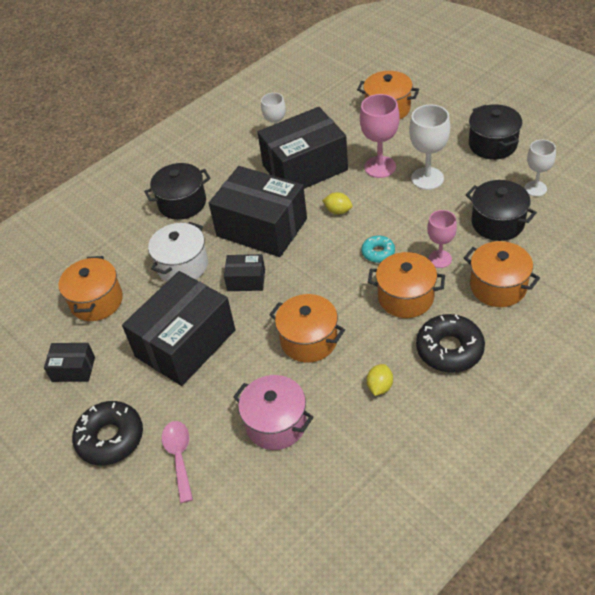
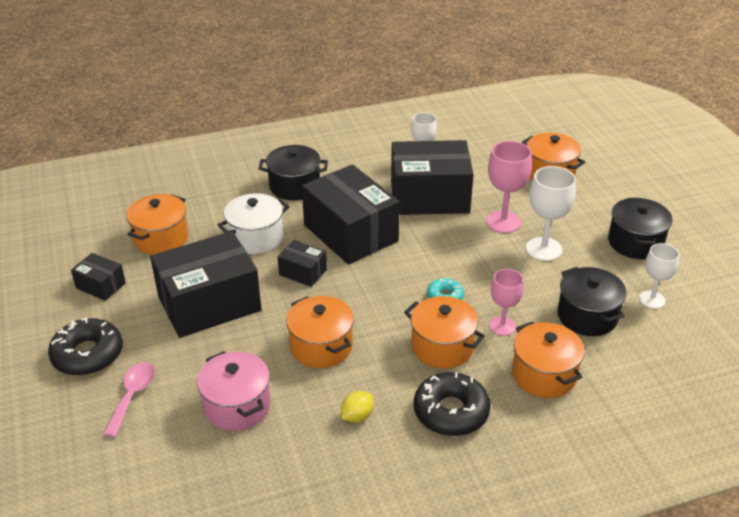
camera: 20 degrees right, 10 degrees down
(338, 211) = (433, 245): yellow lemon -> none

